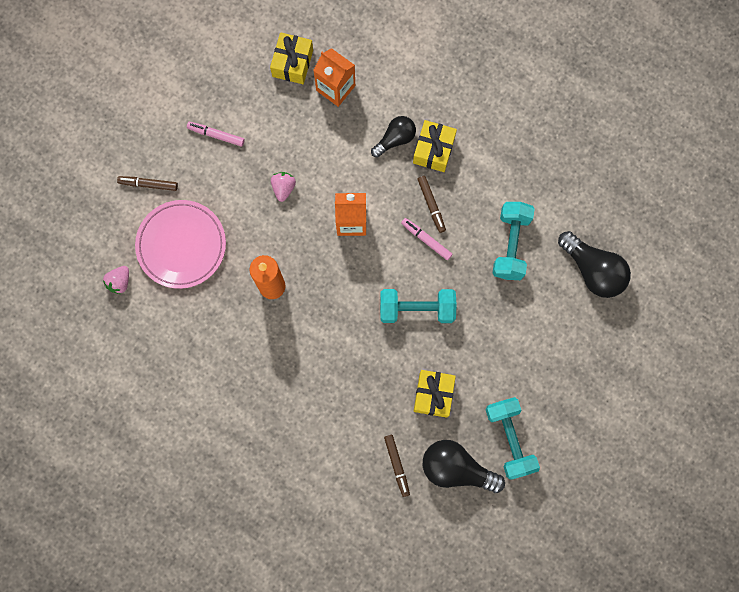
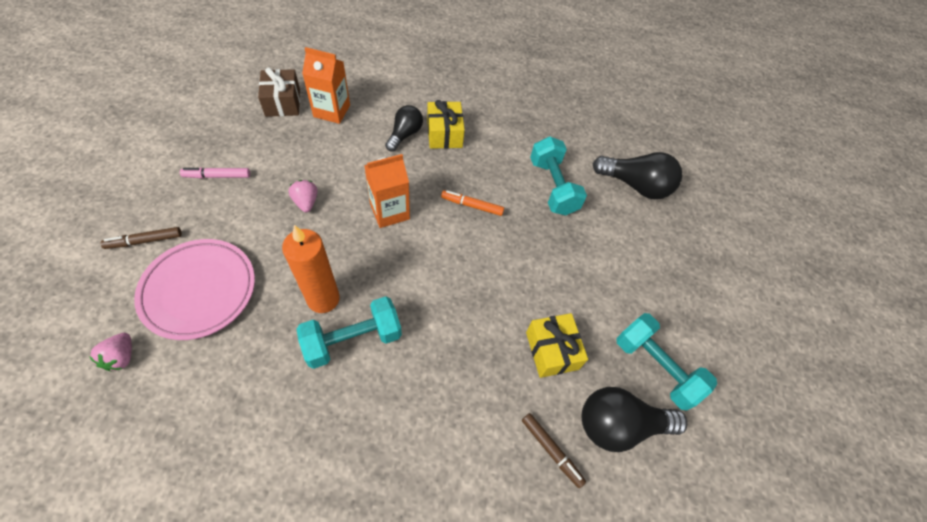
camera: 30 degrees left, 20 degrees down
(292, 63) = (283, 102): yellow gift -> brown gift
(417, 309) = (492, 270): turquoise dumbbell -> turquoise dumbbell (353, 340)
(426, 240) = (472, 206): pink marker -> orange marker
(431, 205) = (463, 176): brown marker -> none

